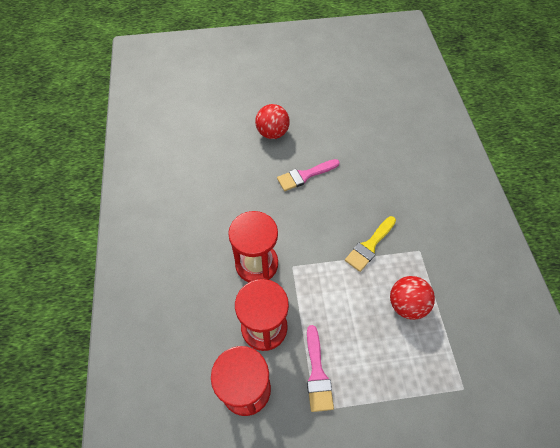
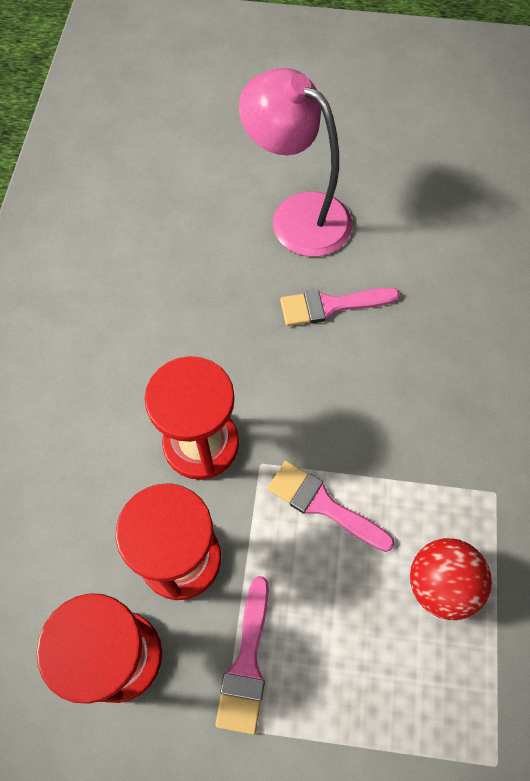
camera: 15 degrees right, 5 degrees up
(272, 133) = (297, 215): red ball -> pink lamp
(332, 279) = (323, 505): none -> pink brush
(369, 246) = (407, 461): yellow brush -> none

